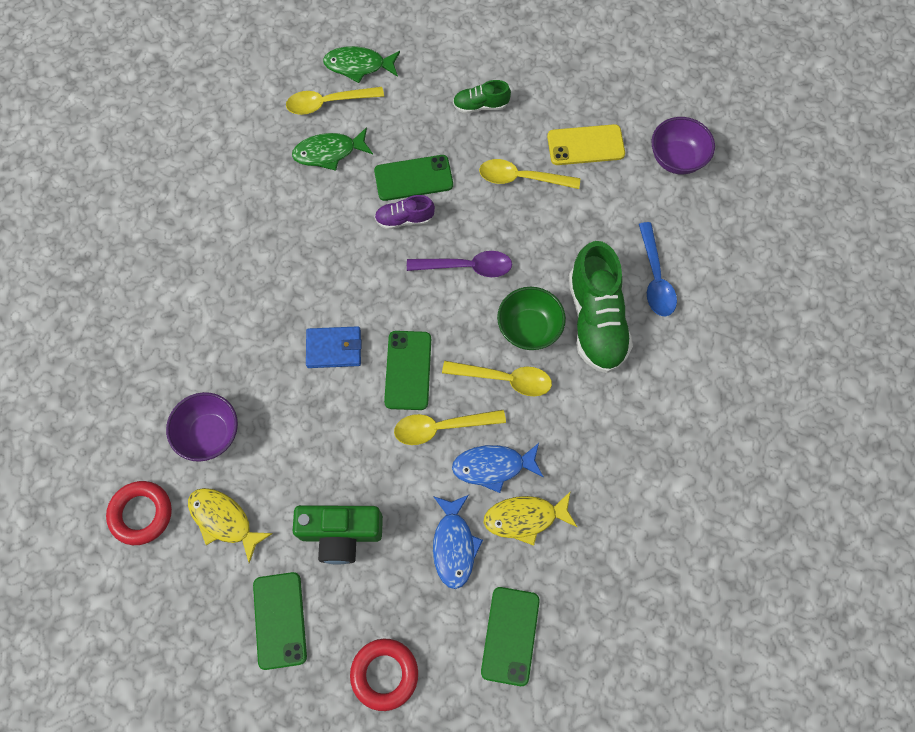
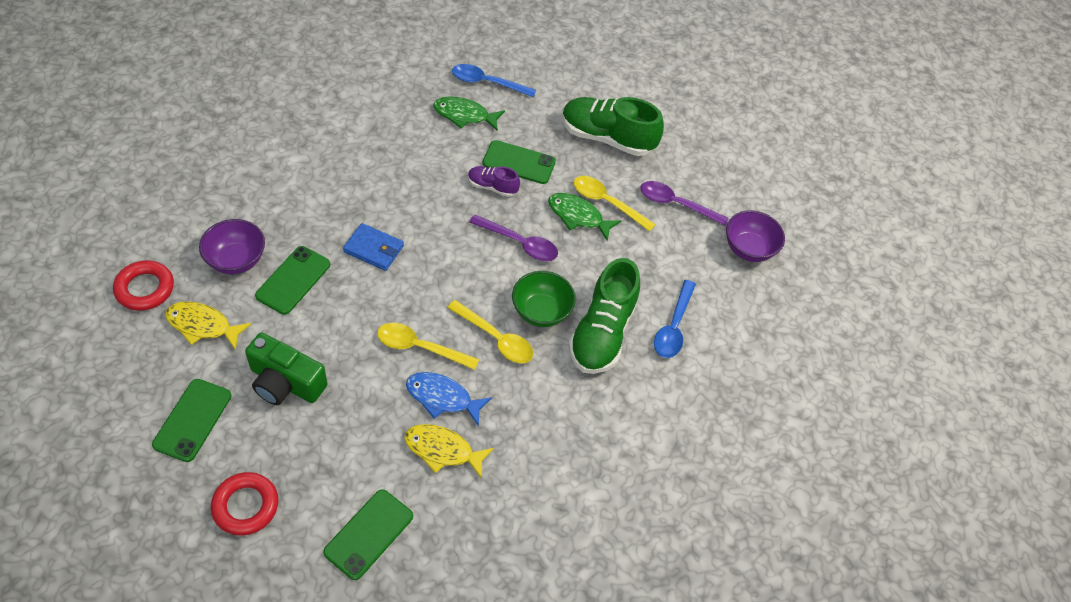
camera: 20 degrees right, 15 degrees down
(224, 520) = (203, 325): yellow fish -> yellow fish turned 45 degrees counterclockwise
(328, 103) = (487, 83): yellow spoon -> blue spoon
(358, 66) = (527, 69): green fish -> green fish (578, 216)
(408, 370) = (421, 293): green phone -> green phone (293, 280)
(454, 545) = (370, 440): blue fish -> none
(480, 105) = (607, 138): green shoe -> green shoe, size x1.98
(585, 145) = (676, 204): yellow phone -> purple spoon

